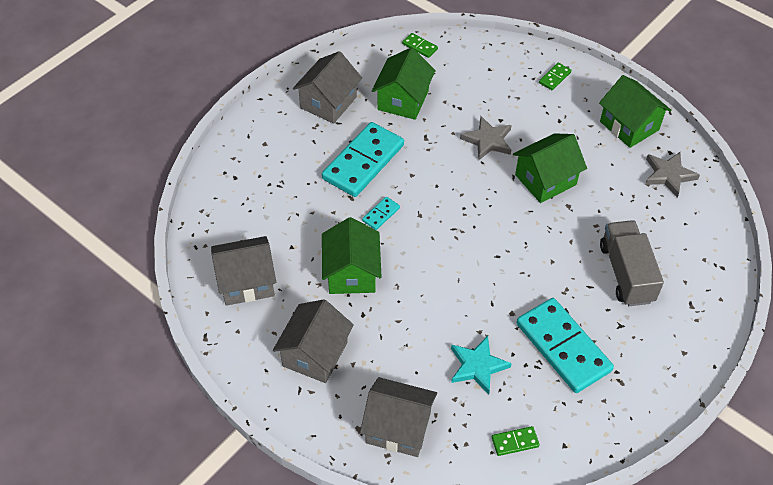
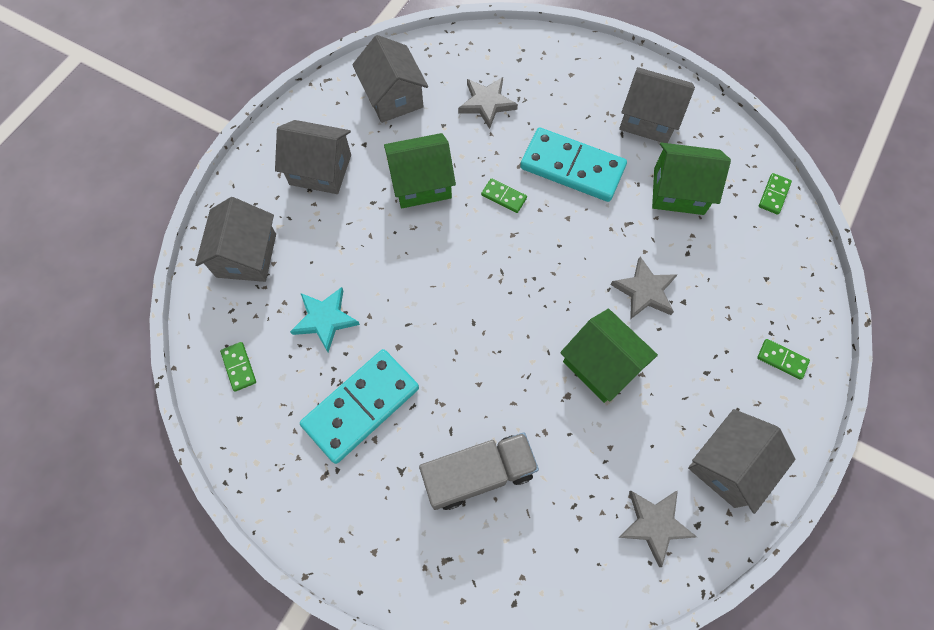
camera: 80 degrees right, 15 degrees up
(277, 210) = (487, 103): none -> grey star
(381, 214) = (504, 196): turquoise domino -> green domino
(629, 126) = (728, 465): green house -> grey house

